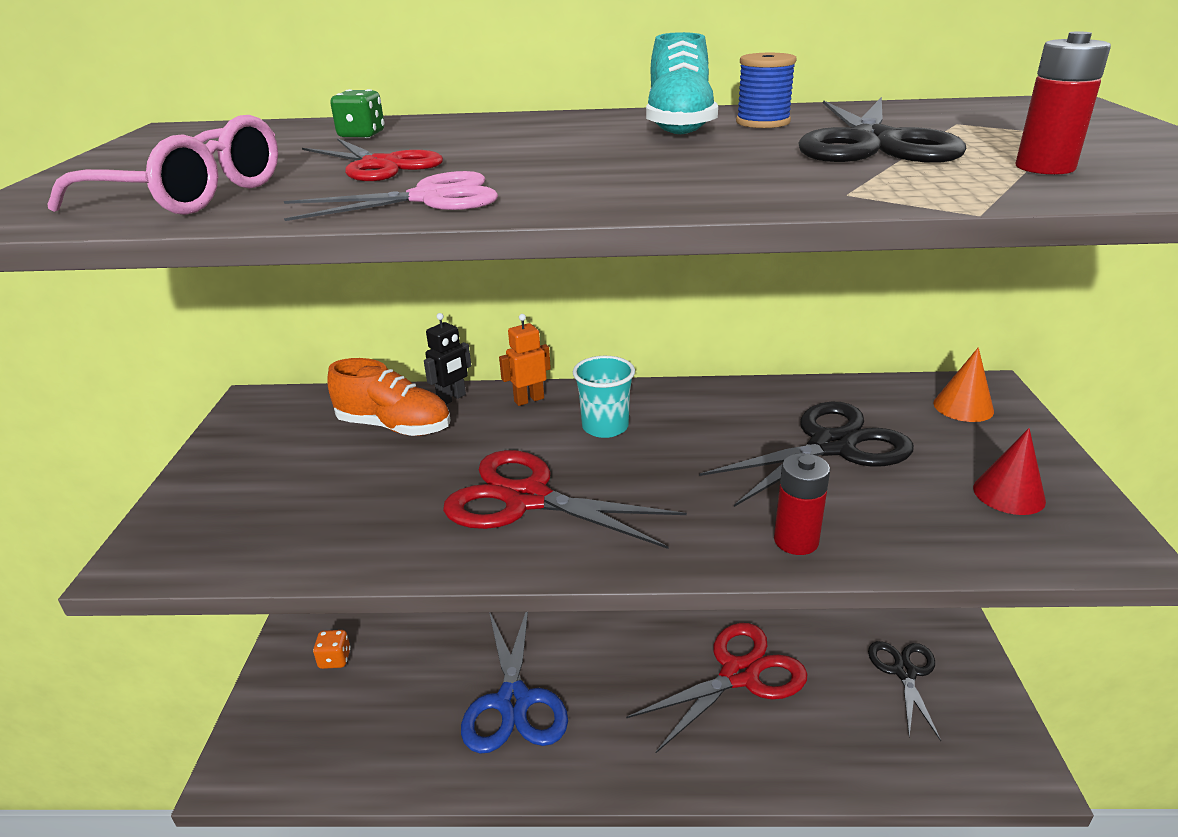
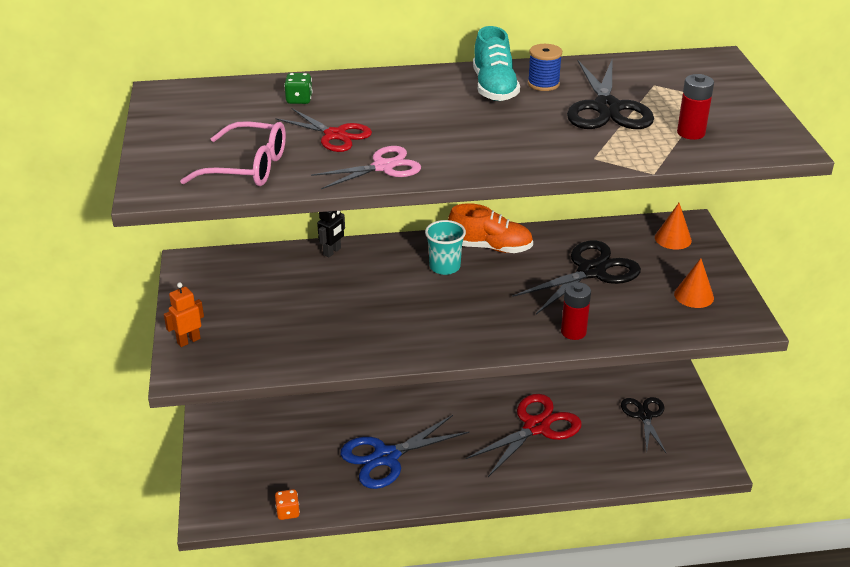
camera: 10 degrees left, 5 degrees up
(335, 659) = (249, 443): orange dice -> orange dice (288, 512)
(394, 427) = (301, 275): orange shoe -> orange shoe (490, 247)
(513, 701) = (386, 457): blue scissors -> blue scissors turned 75 degrees clockwise
(527, 499) = (409, 318): red scissors -> none
(529, 400) = (387, 249): orange robot -> orange robot (188, 341)
(1009, 494) = (694, 295): red cone -> orange cone

